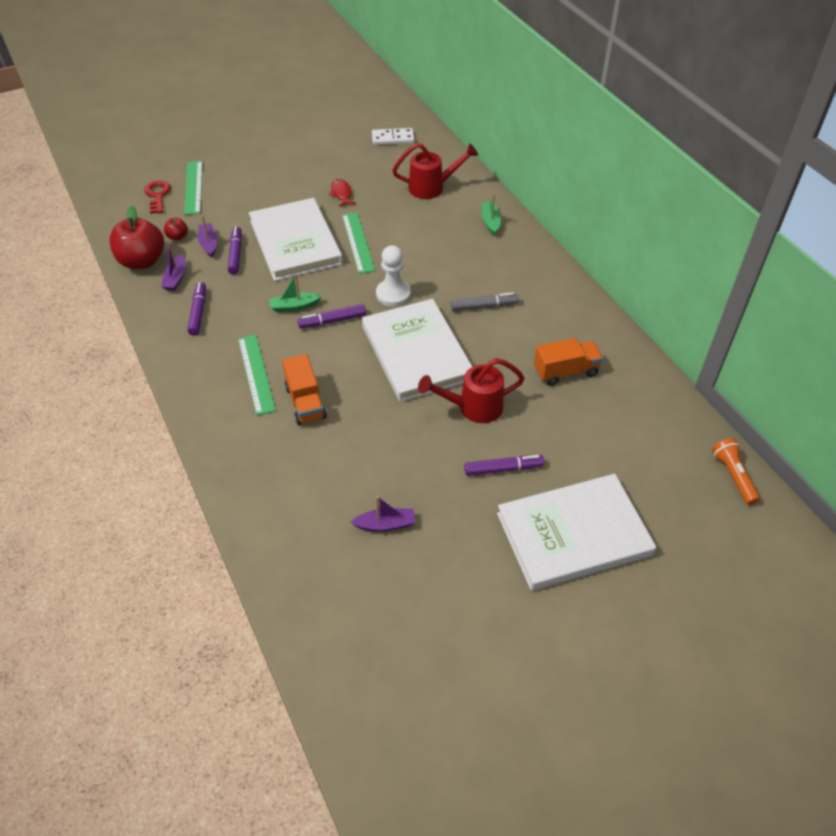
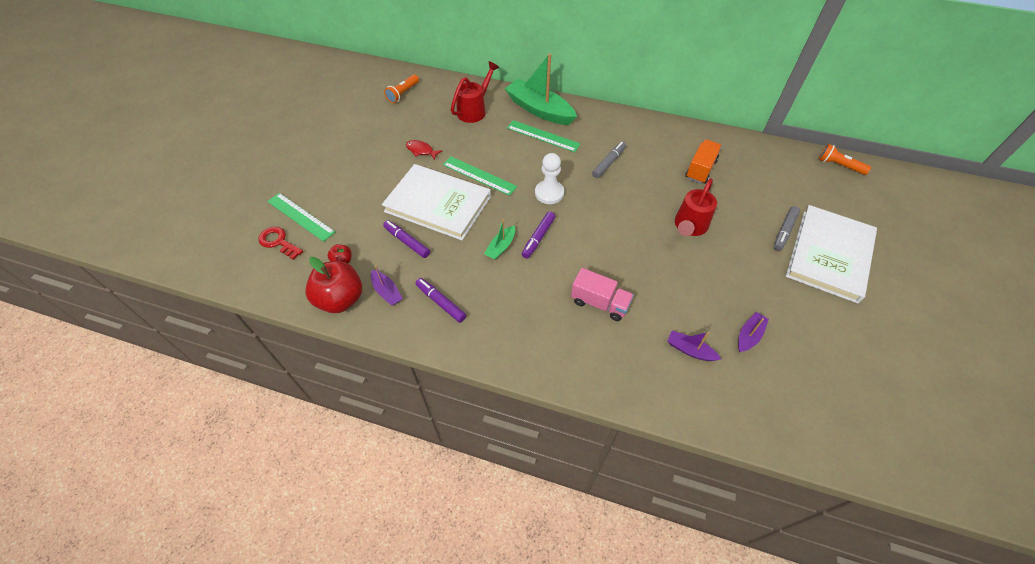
camera: 45 degrees left, 5 degrees up
(209, 244) = (375, 249): purple boat -> purple boat (690, 350)
(256, 374) = (543, 311): green ruler -> green ruler (543, 136)
(305, 402) = (599, 303): orange truck -> pink truck
(393, 139) = (403, 93): white domino -> orange flashlight
(416, 353) = (614, 219): white book -> none
(490, 222) = (539, 110): green boat -> green boat, size x2.14
(503, 469) = (752, 249): purple marker -> none
(561, 481) = (784, 231): none -> grey marker

